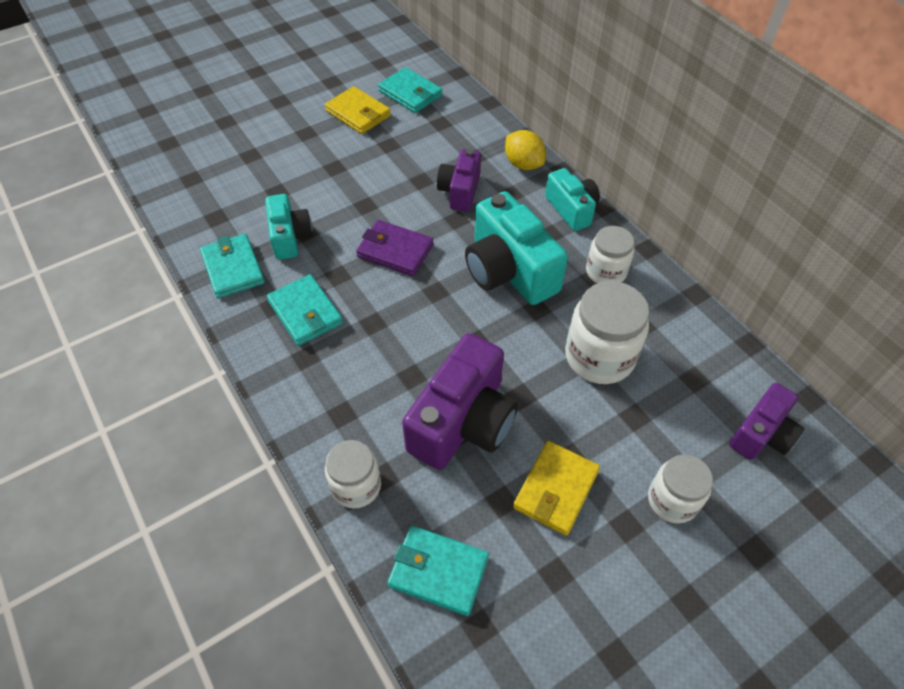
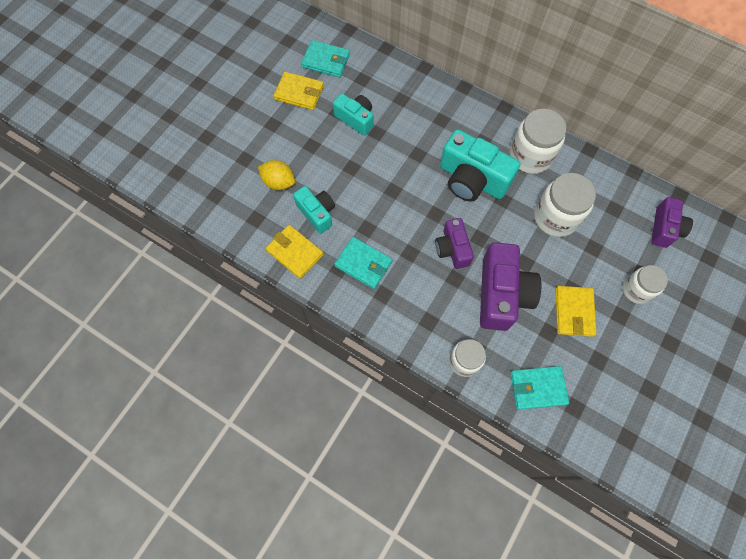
camera: 25 degrees left, 15 degrees up
(233, 268) = (295, 252): turquoise wallet -> yellow wallet
(395, 251) = (392, 195): purple wallet -> none
(460, 191) = (408, 131): purple camera -> purple camera (452, 249)
(523, 164) = (437, 92): yellow lemon -> yellow lemon (279, 182)
(571, 209) = (486, 117): turquoise camera -> turquoise camera (355, 119)
(606, 272) = (530, 156): white jar -> white jar, size x1.57

